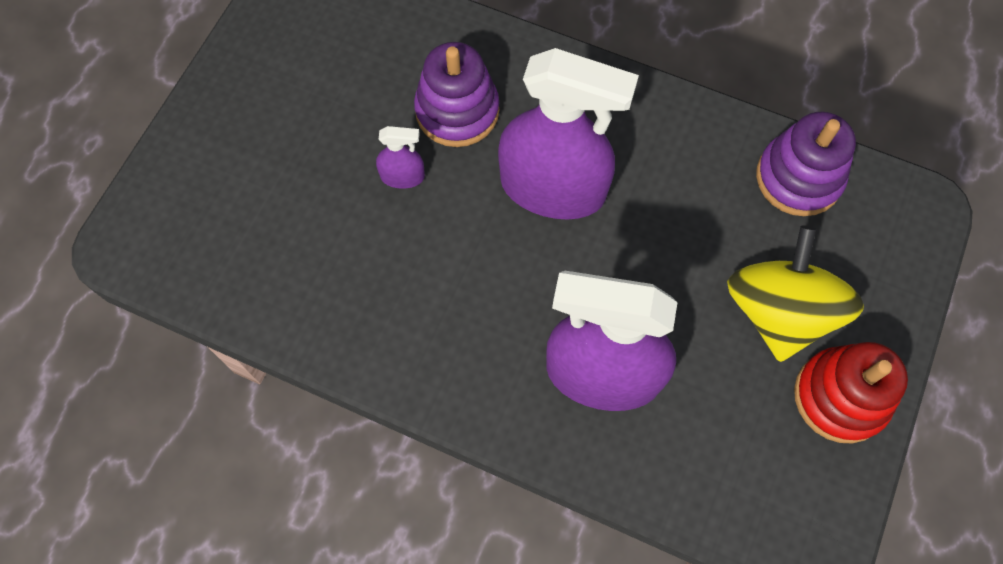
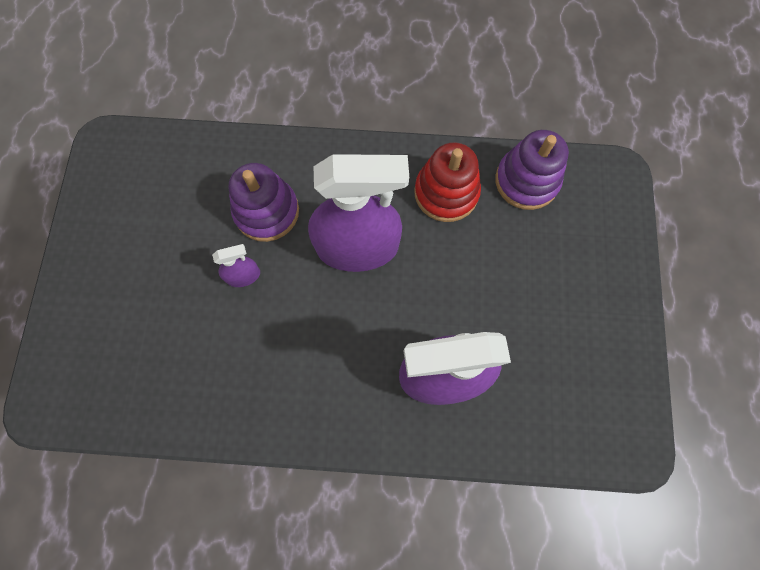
camera: 20 degrees left, 5 degrees up
(779, 311) = (548, 284): yellow spinning top -> none
(840, 397) = (610, 331): red stacking toy -> red stacking toy (446, 193)

